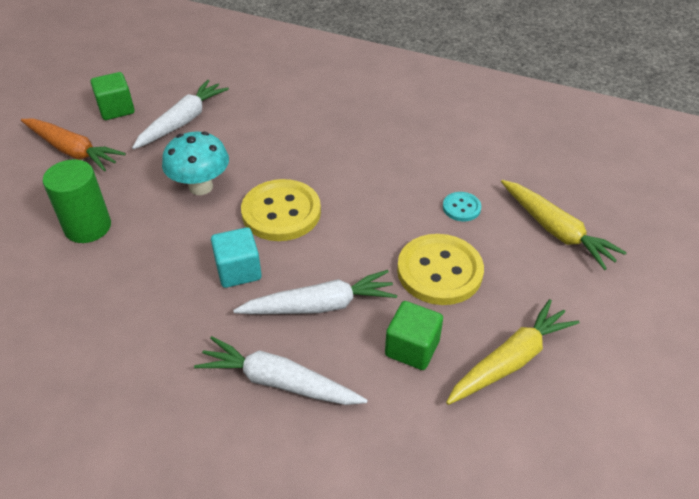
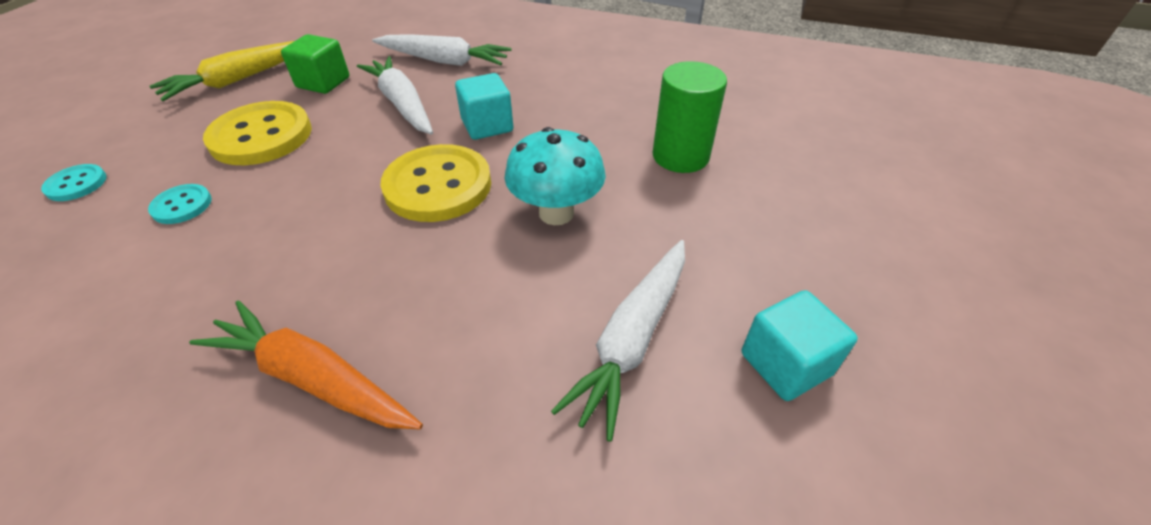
camera: 175 degrees right, 0 degrees up
(72, 151) = (790, 260): orange carrot -> orange carrot (313, 378)
(116, 109) = (785, 364): green cube -> turquoise cube
(320, 305) = (402, 104): white carrot -> white carrot turned 75 degrees clockwise
(556, 230) = (76, 184): yellow carrot -> turquoise button

